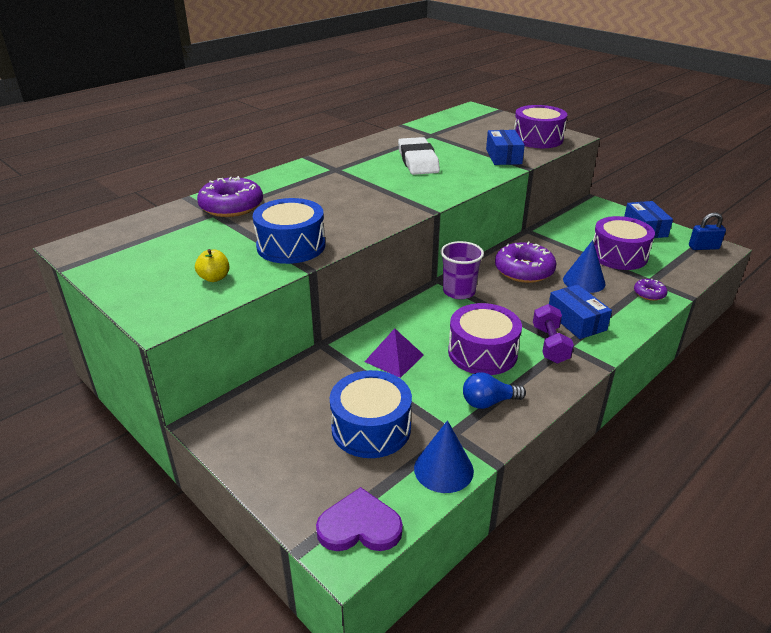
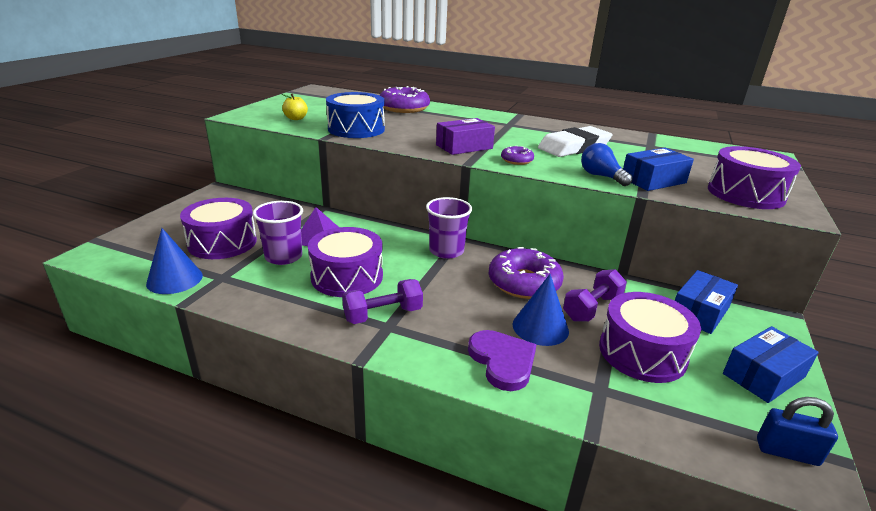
camera: 65 degrees right, 5 degrees down
(359, 526) = (114, 255): purple heart -> purple heart (502, 361)
(371, 428) = (222, 242): blue drum -> purple drum
(388, 203) = (464, 147): none -> purple box
(427, 386) = (283, 257): none -> purple cup
(488, 402) = (269, 289): blue light bulb -> blue light bulb (601, 176)
(566, 255) = (592, 308): none -> purple dumbbell
(576, 321) = (443, 329): blue box -> blue box (699, 312)
(649, 294) = (560, 388): purple donut -> purple donut (516, 160)
(703, 247) = (787, 452): blue padlock -> blue padlock turned 45 degrees counterclockwise

